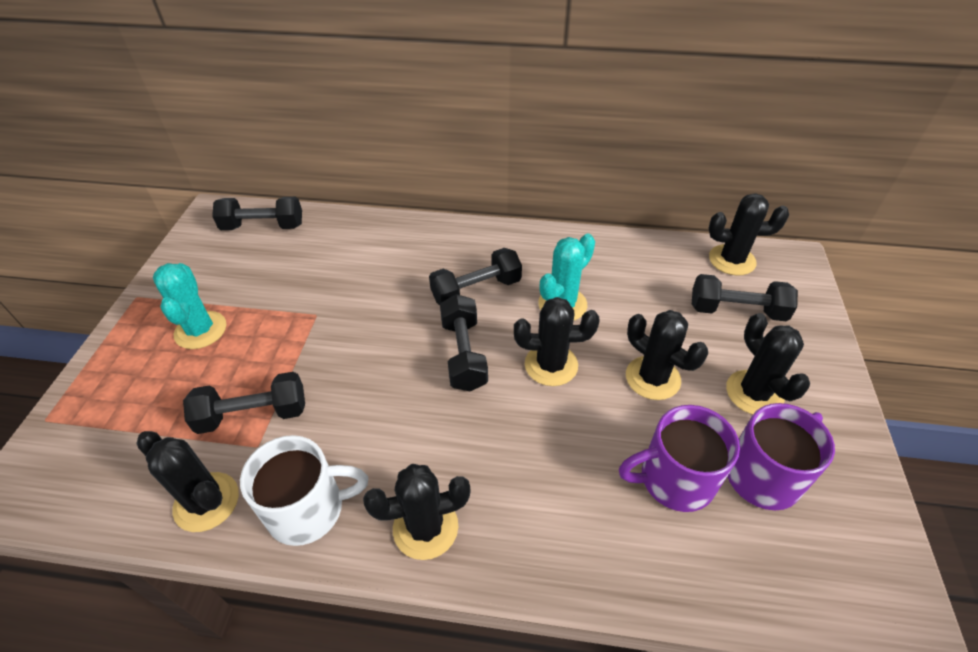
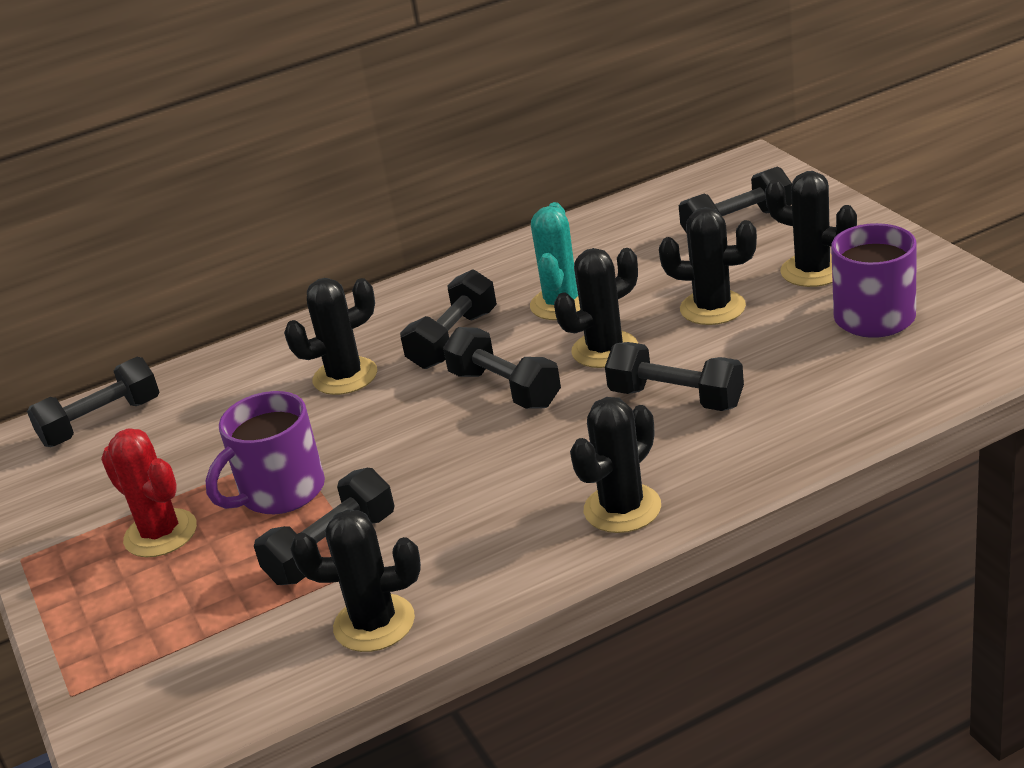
camera: 30 degrees left, 15 degrees down
(200, 330) = (160, 534): turquoise cactus -> red cactus
(308, 509) = (491, 565): white mug -> none
(553, 447) = (676, 398): none -> black dumbbell
(674, 479) = (805, 359): purple mug -> purple mug (280, 492)
(732, 260) = (692, 190): black cactus -> black cactus (345, 376)

